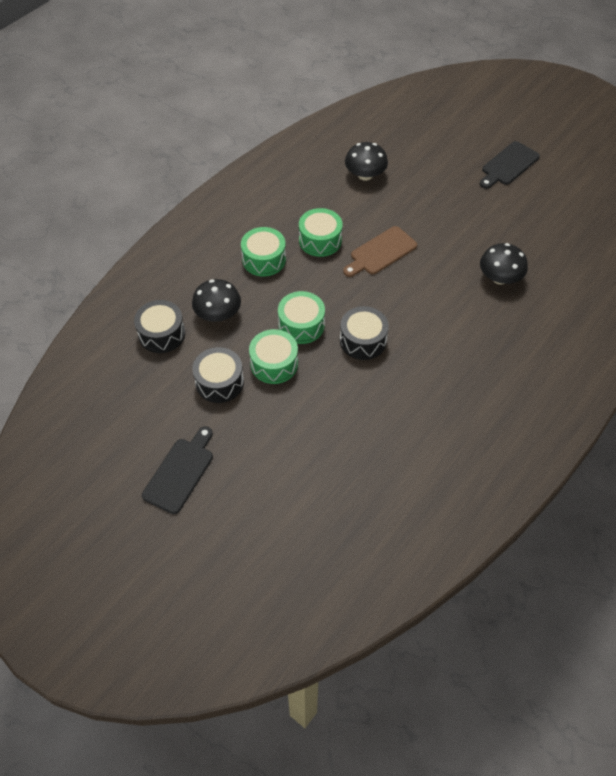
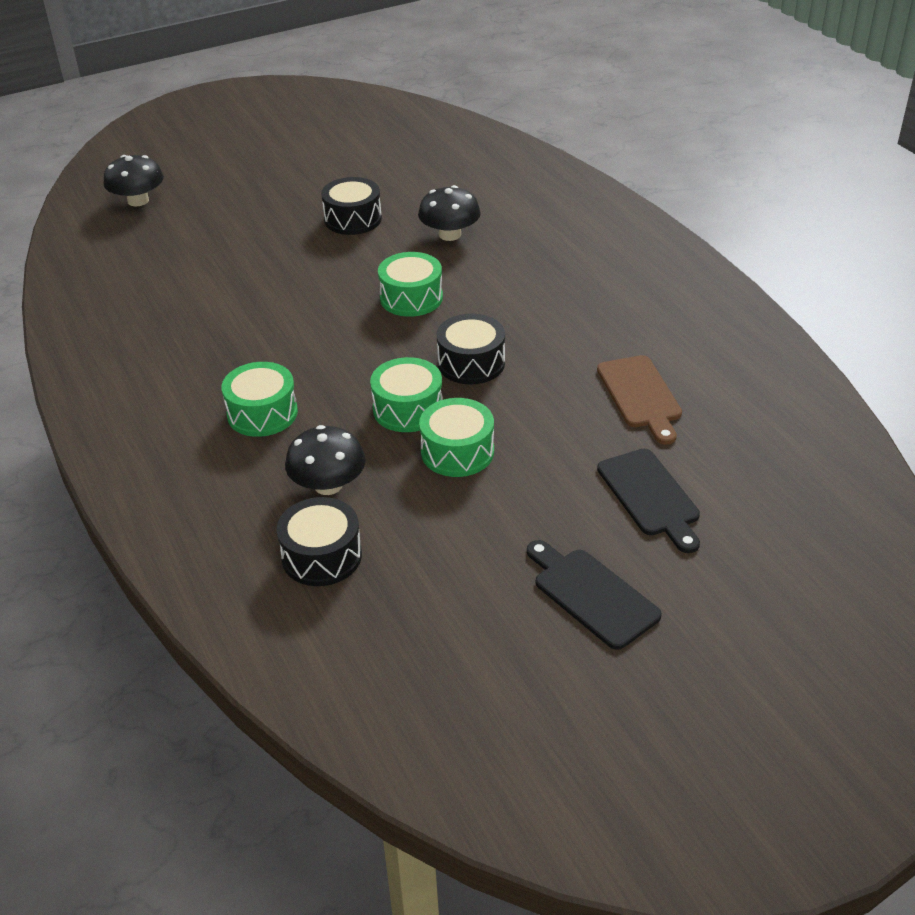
camera: 65 degrees left, 15 degrees down
(219, 382) = (455, 514): black drum -> black drum (353, 219)
(320, 240) = (272, 353): green drum -> green drum (411, 298)
(365, 175) = (191, 283): black mushroom -> black mushroom (138, 200)
(381, 252) = (338, 308): brown cutting board -> brown cutting board (640, 395)
(508, 165) = (283, 177): black cutting board -> black cutting board (650, 496)

